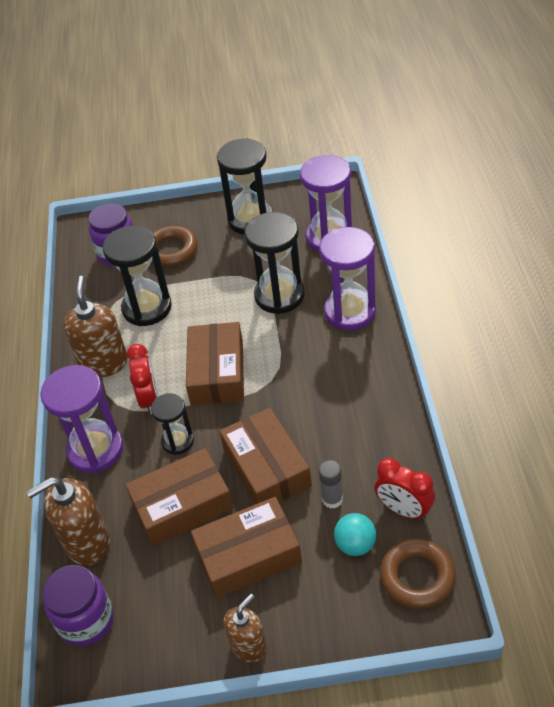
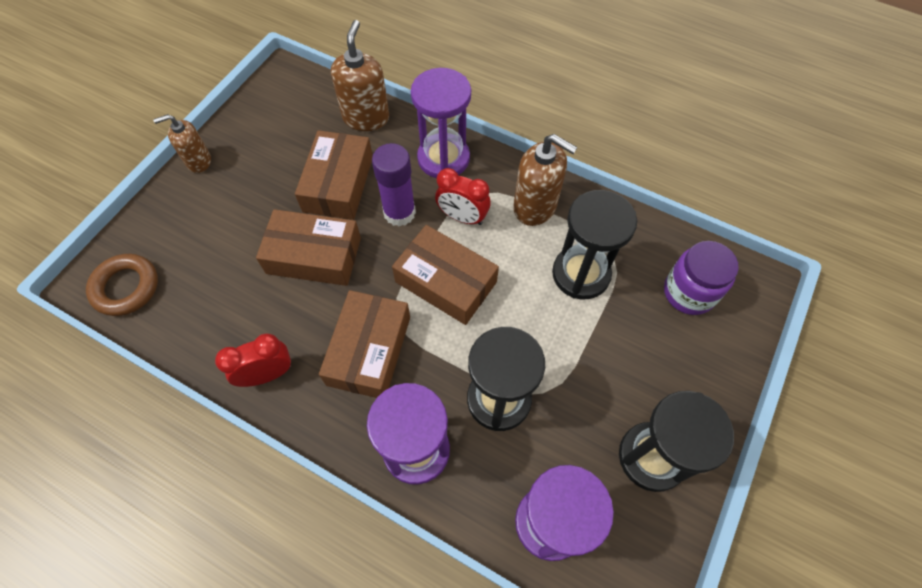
camera: 120 degrees right, 15 degrees up
(86, 620) = (309, 92): purple jar -> none
(171, 250) = (656, 343): brown ring -> none
(177, 441) = (399, 212): black hourglass -> purple glue stick
(248, 555) = (257, 198): brown box -> brown box (369, 350)
(248, 646) = (198, 161): brown soap dispenser -> brown soap dispenser turned 90 degrees clockwise
(332, 499) = (240, 279): grey glue stick -> none
(355, 545) = (191, 267): turquoise ball -> none
(404, 510) = (179, 321): red clock -> red clock (267, 374)

